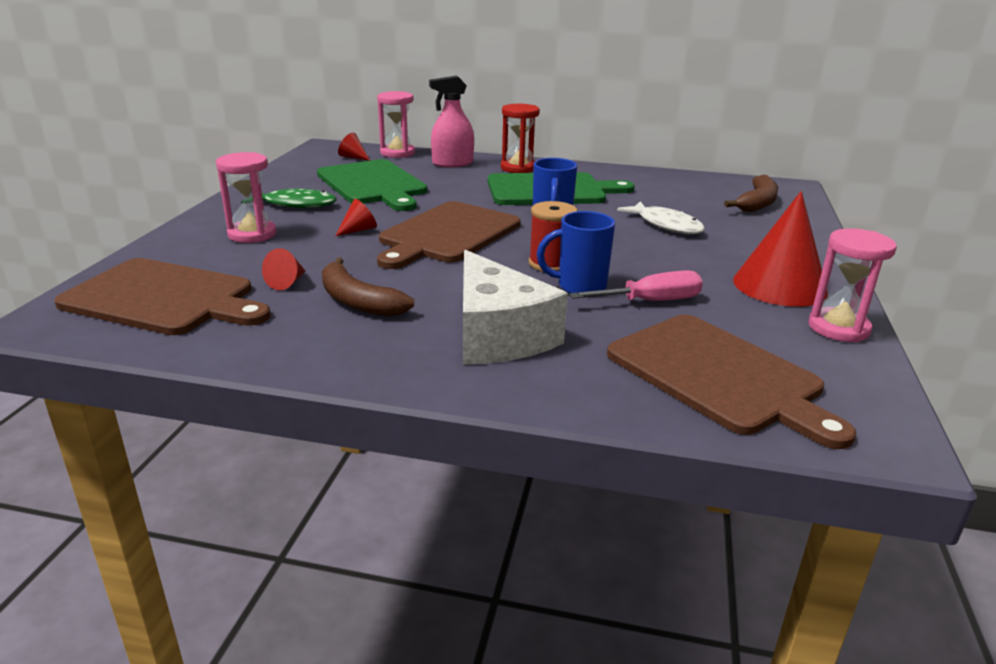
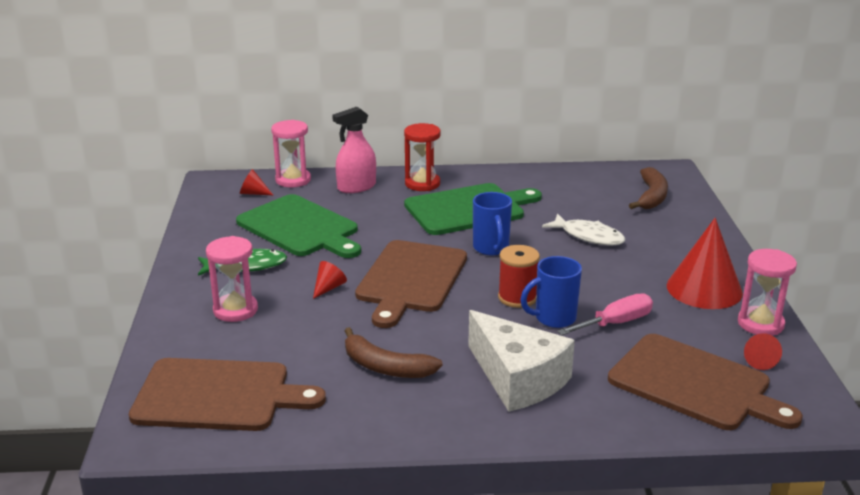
camera: 15 degrees left, 0 degrees up
(287, 282) = (311, 359): red cone -> red cone (758, 360)

